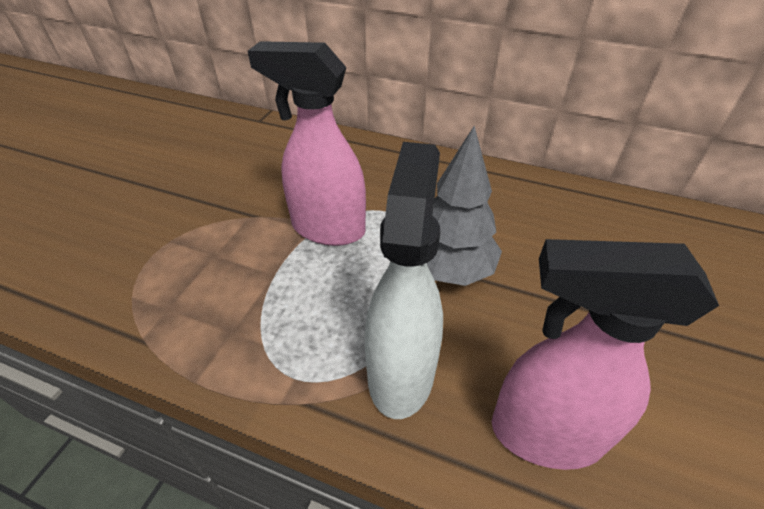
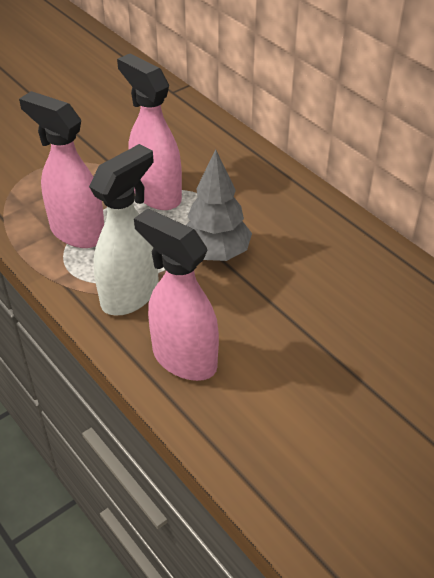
camera: 30 degrees right, 0 degrees up
(265, 316) = (77, 232): none -> pink spray bottle

